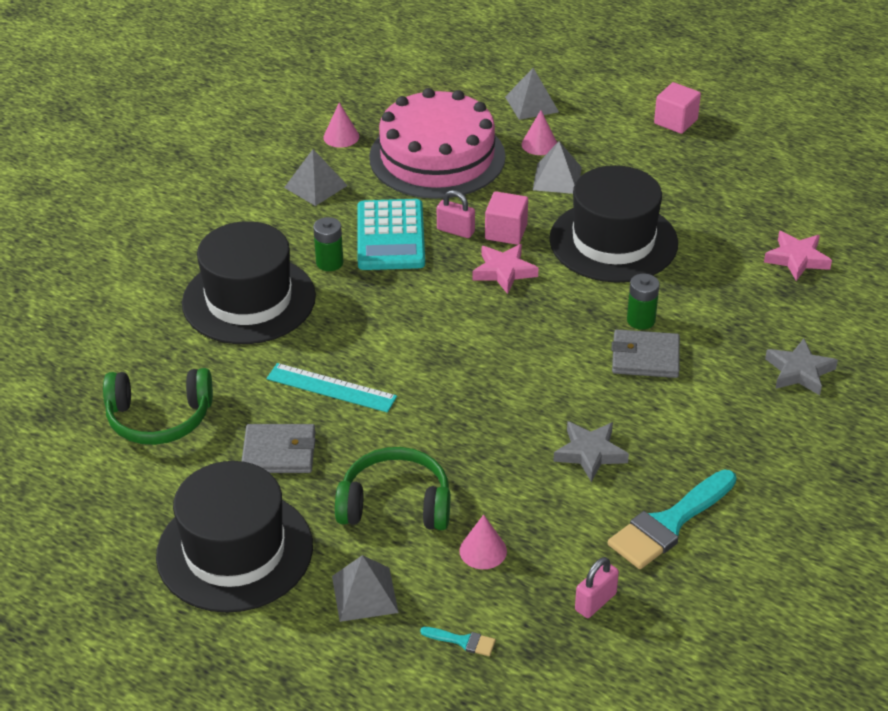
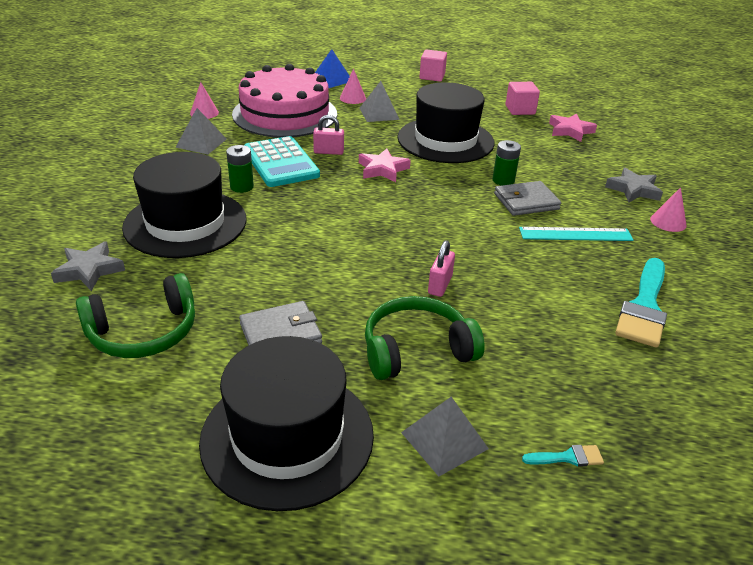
camera: 25 degrees left, 5 degrees down
(331, 387) = (297, 271): turquoise ruler -> turquoise ruler (575, 234)
(483, 550) = (520, 368): pink cone -> pink cone (668, 222)
(506, 232) = (366, 147): pink cube -> pink cube (520, 110)
(531, 104) = (331, 79): grey pyramid -> blue pyramid
(590, 453) = (542, 272): grey star -> grey star (89, 270)
(595, 602) = (646, 385): pink padlock -> pink padlock (440, 285)

